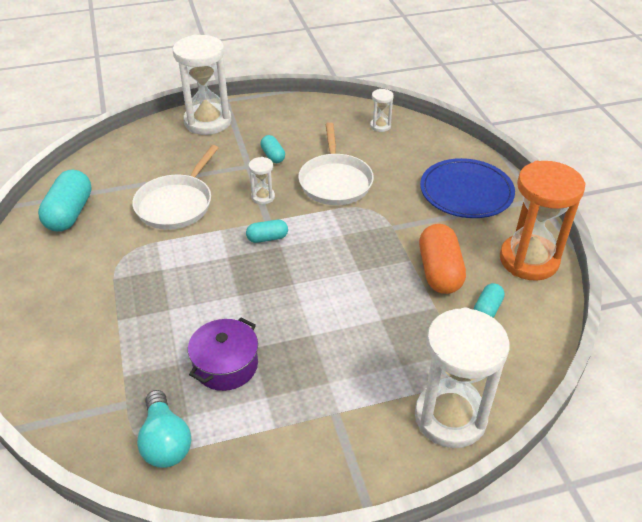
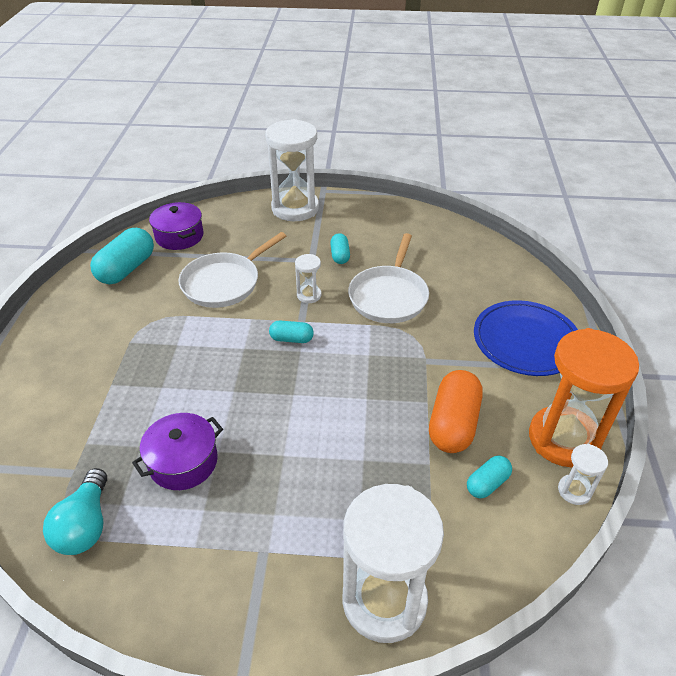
camera: 20 degrees right, 0 degrees up
(106, 171) = (179, 236): none -> purple pot
(380, 126) = (465, 248): white hourglass -> white hourglass (574, 491)

